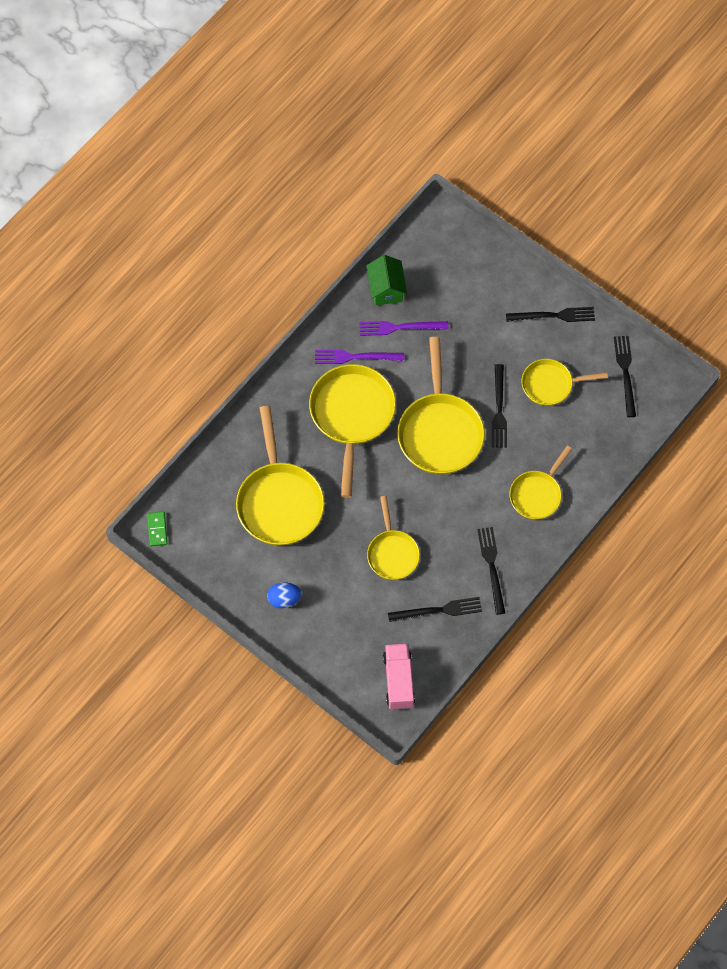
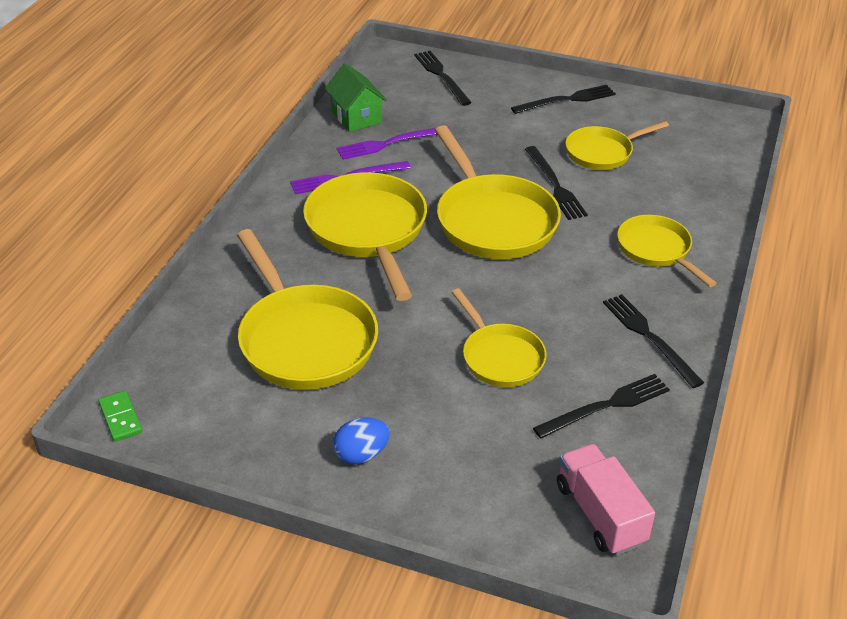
camera: 20 degrees left, 25 degrees down
(537, 494) = (656, 250): yellow pan -> yellow pan turned 135 degrees clockwise
(625, 373) = (681, 126): black fork -> black fork (441, 76)

